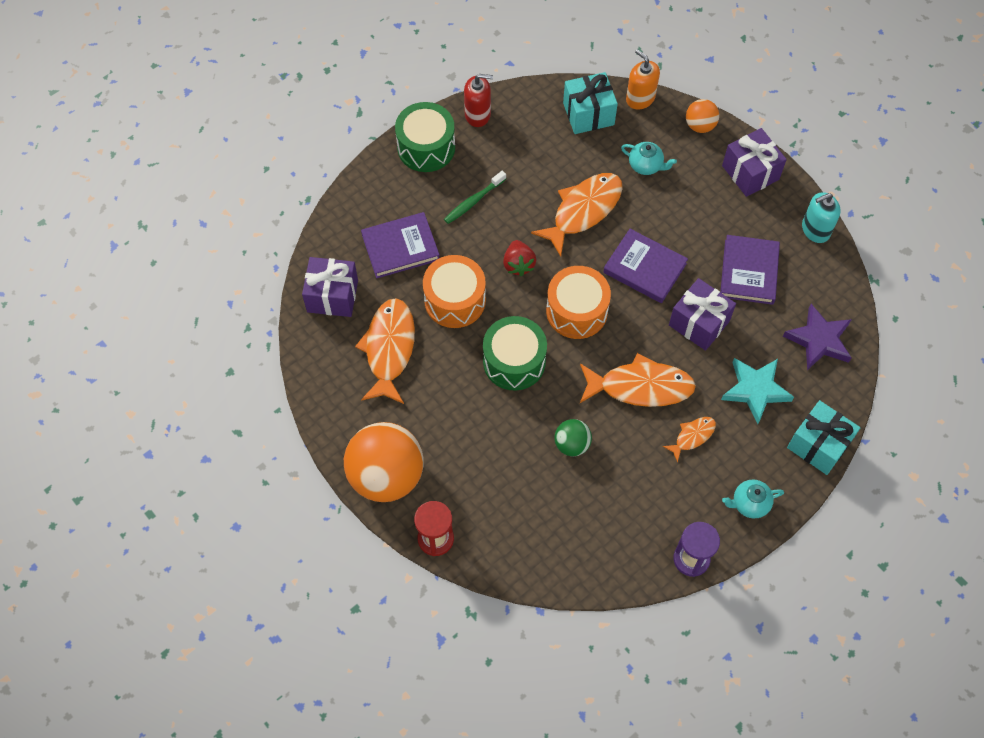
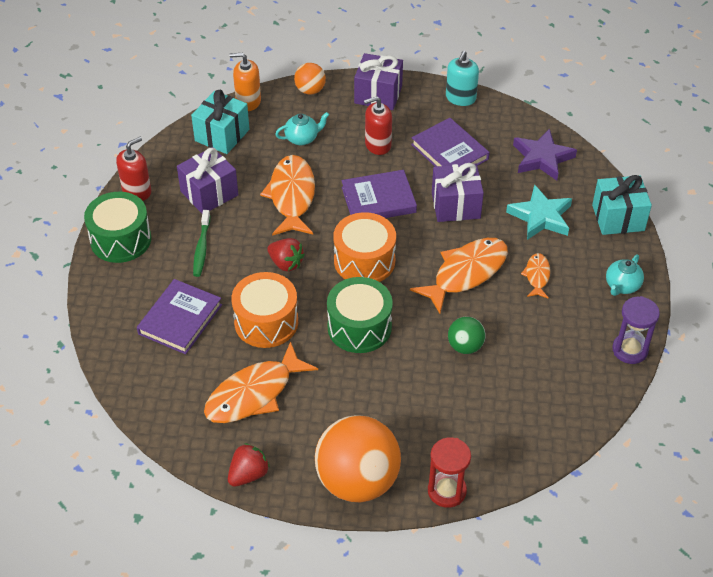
camera: 45 degrees left, 15 degrees down
(324, 405) = (248, 474): none -> red strawberry
(332, 296) = (163, 393): purple gift -> purple gift (209, 193)
(389, 349) = (254, 393): orange fish -> orange fish turned 90 degrees counterclockwise
(698, 218) = (378, 145): none -> red soap dispenser

